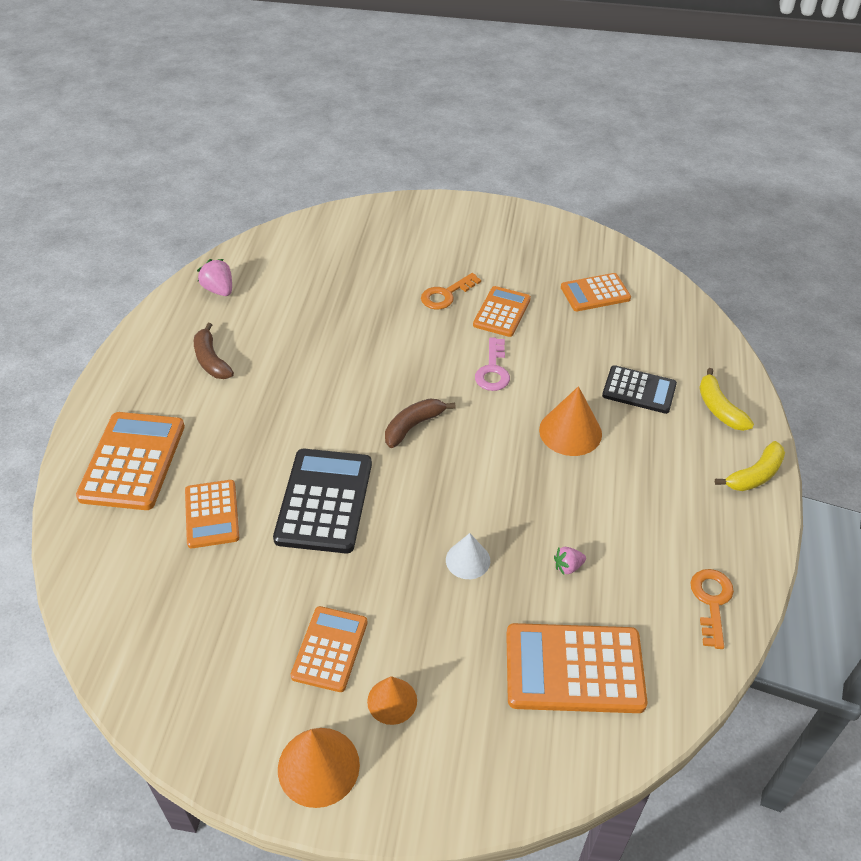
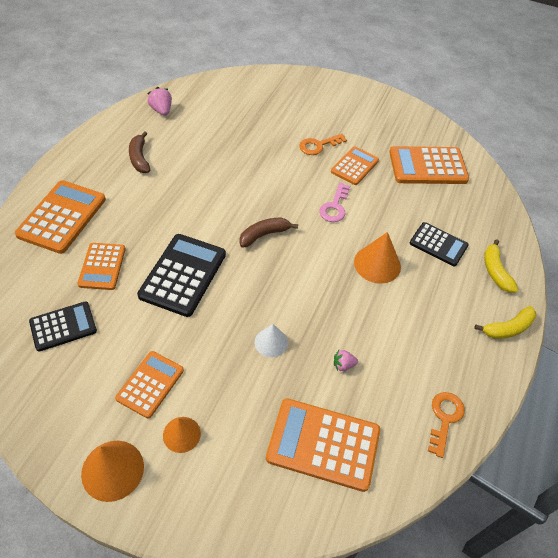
camera: 10 degrees right, 5 degrees up
(187, 603) = (63, 326): none -> black calculator
(595, 293) = (427, 166): orange calculator -> orange calculator, size x1.59

